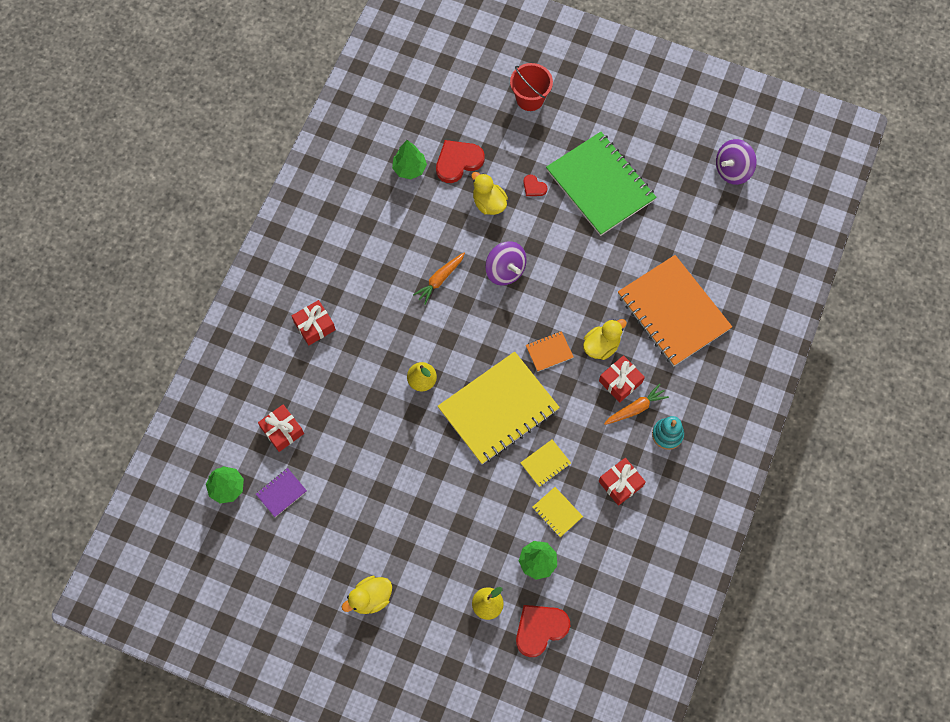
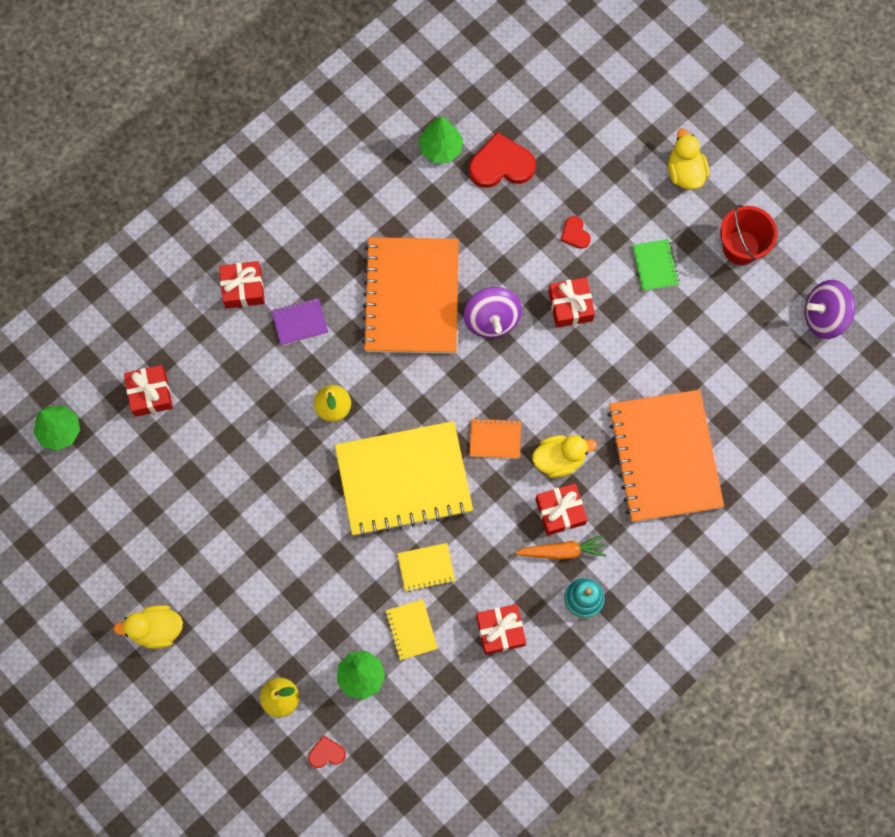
camera: 25 degrees right, 5 degrees up
(281, 493) = (116, 464): purple notebook -> purple notebook (300, 322)
(440, 279) = (411, 297): orange carrot -> orange notebook
(489, 203) = (512, 230): yellow duck -> yellow duck (685, 172)
(530, 98) = (624, 123): red bucket -> red bucket (741, 247)
(540, 629) = (326, 753): red heart -> red heart, size x0.51
(555, 237) = (570, 306): none -> red gift
(600, 185) = (655, 265): green notebook -> green notebook, size x0.41

